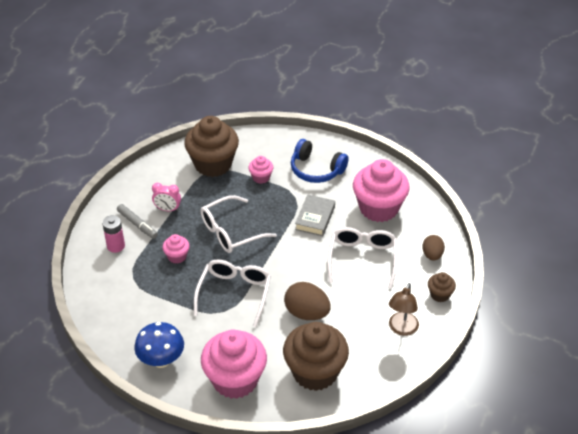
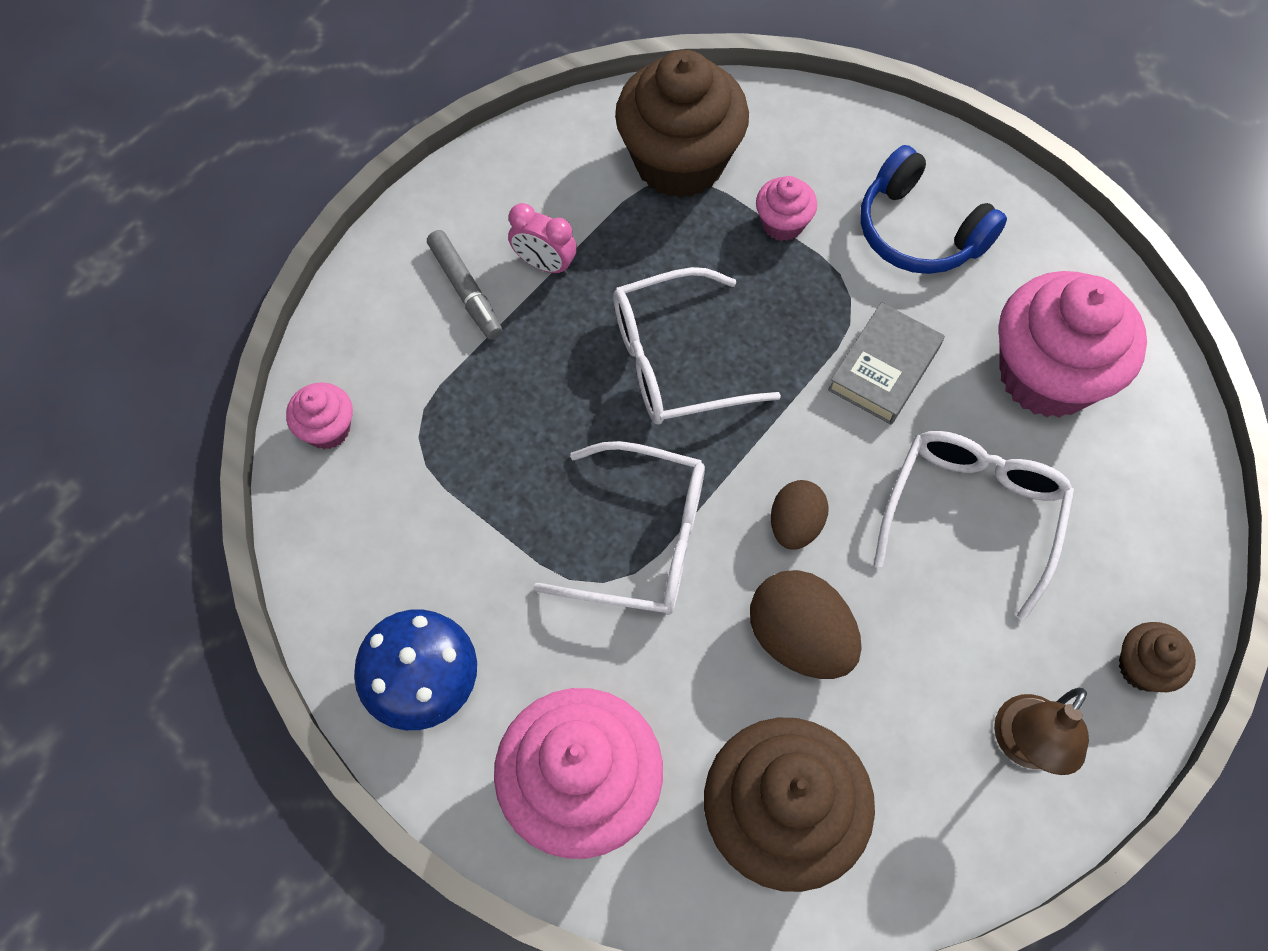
camera: 15 degrees right, 20 degrees up
(116, 246) = (402, 338): pink battery -> none
(177, 256) = (533, 400): pink cupcake -> pink cupcake (327, 429)
(234, 294) = (640, 540): white glasses -> white glasses turned 75 degrees clockwise
(432, 255) = (1150, 544): brown egg -> brown egg (795, 525)

